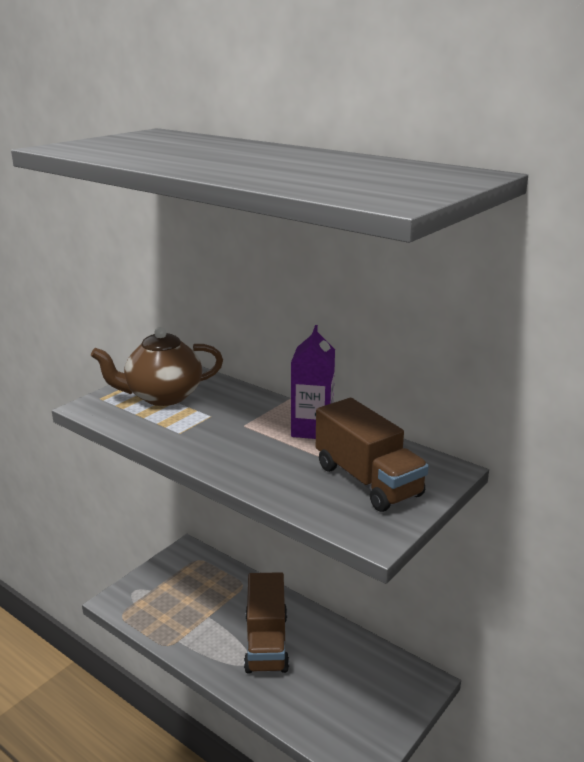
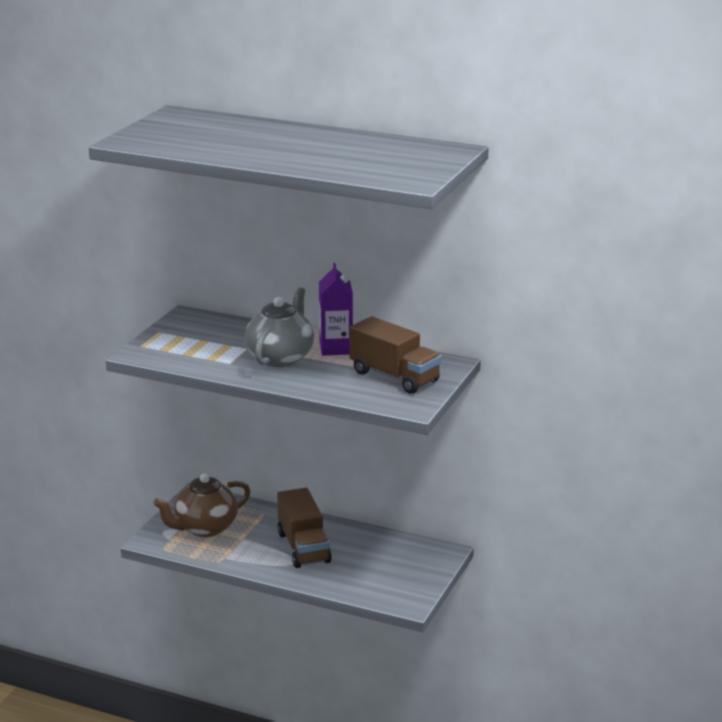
camera: 15 degrees left, 0 degrees up
(162, 396) = (195, 338): brown teapot -> brown teapot (205, 528)
(241, 433) = (280, 358): none -> grey teapot

